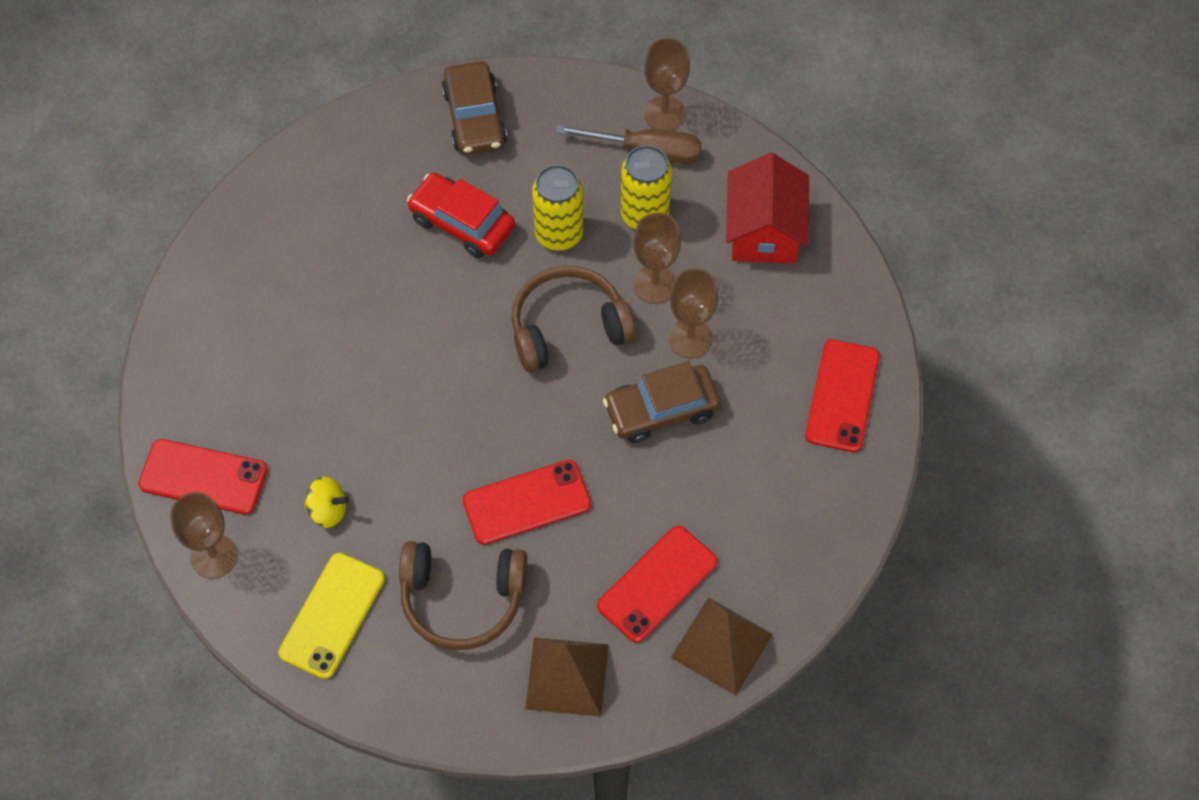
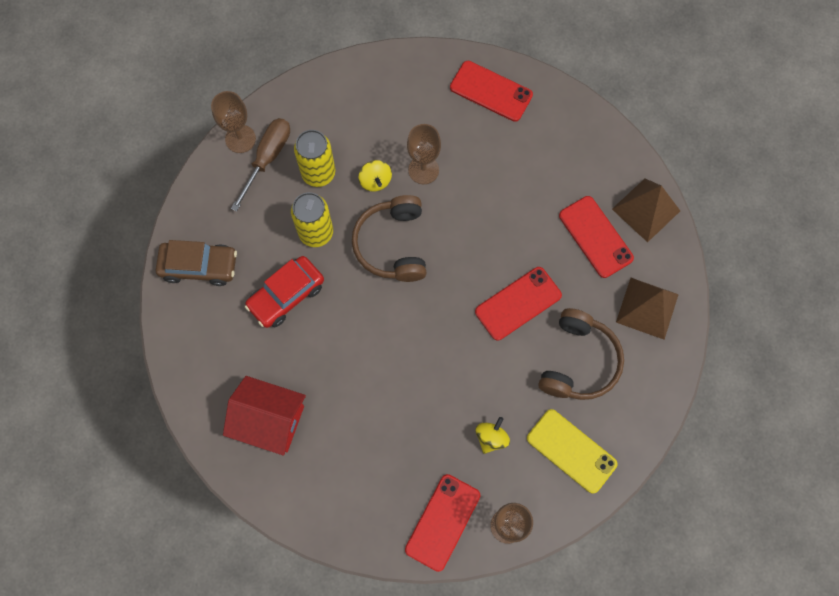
camera: 75 degrees left, 10 degrees up
(527, 502) = (518, 303): red phone -> red phone turned 60 degrees clockwise
(654, 284) = (375, 181): brown goblet -> yellow spinning top
(661, 410) = (472, 202): brown car -> none
(764, 231) = (355, 102): red house -> red house (269, 420)

